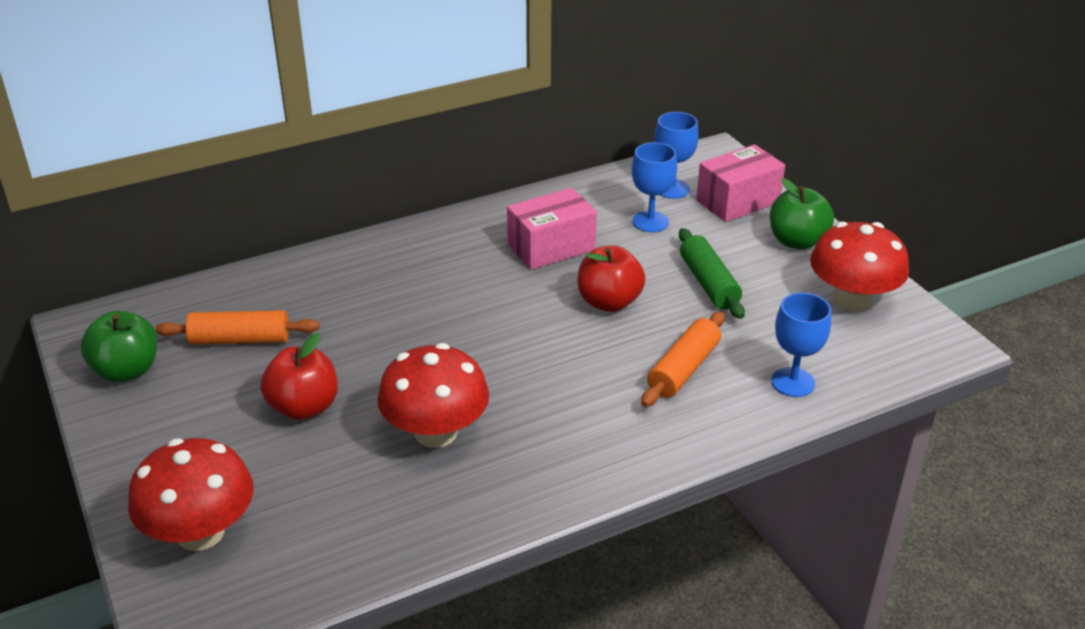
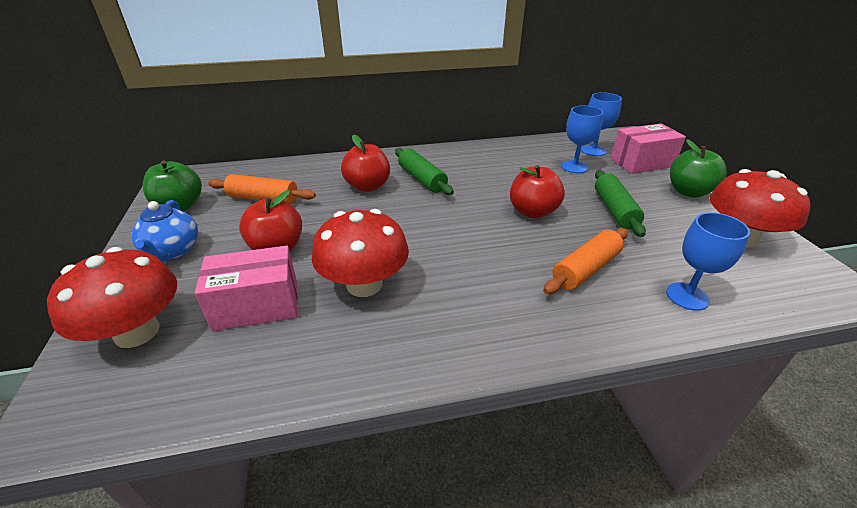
camera: 15 degrees right, 0 degrees up
(167, 434) = (172, 251): none -> blue teapot
(378, 297) = (367, 186): none -> red apple
(449, 273) = (422, 179): none -> green rolling pin
(551, 247) = (499, 173): pink box -> pink box (256, 305)

